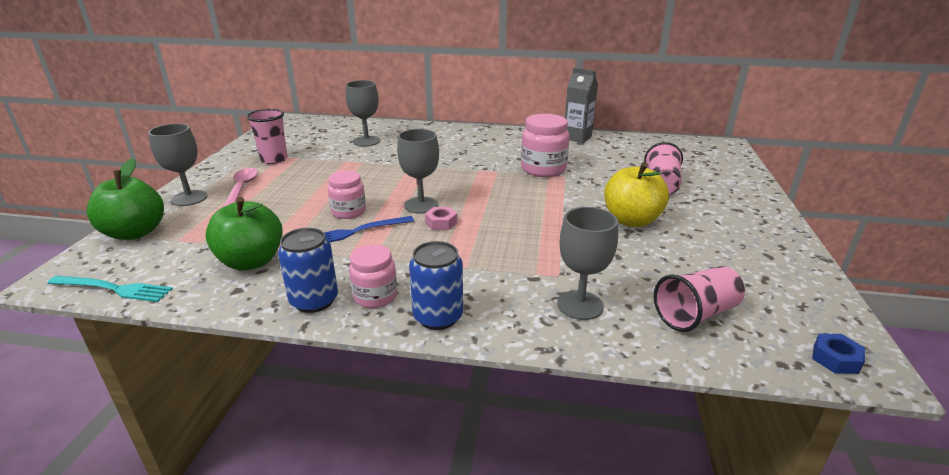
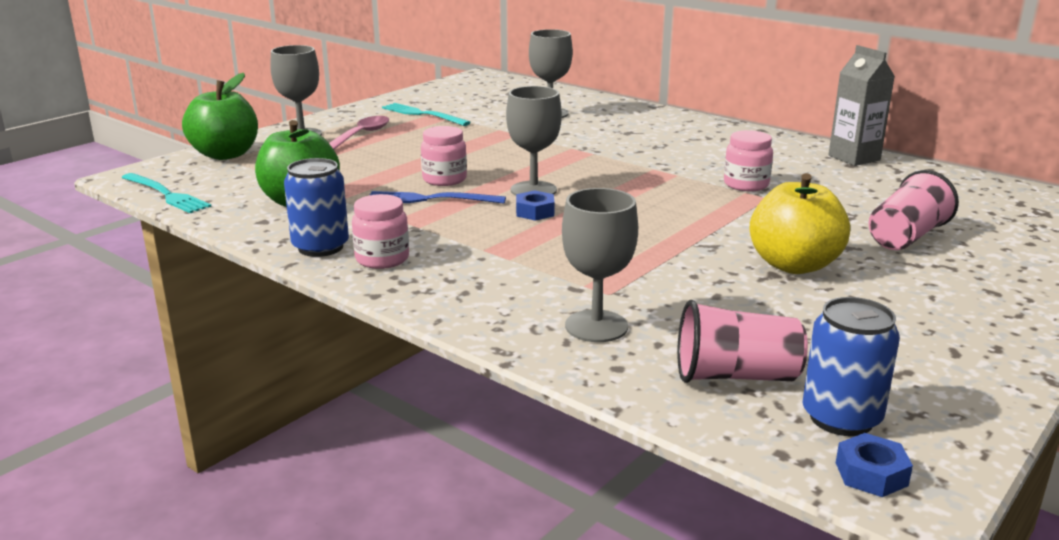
camera: 30 degrees right, 5 degrees down
(274, 159) = (423, 114): pink cup -> turquoise fork
(438, 317) = (423, 292): blue can -> blue can (841, 418)
(441, 223) = (535, 212): pink nut -> blue nut
(543, 169) = (746, 185): pink jar -> pink jar, size x0.65

